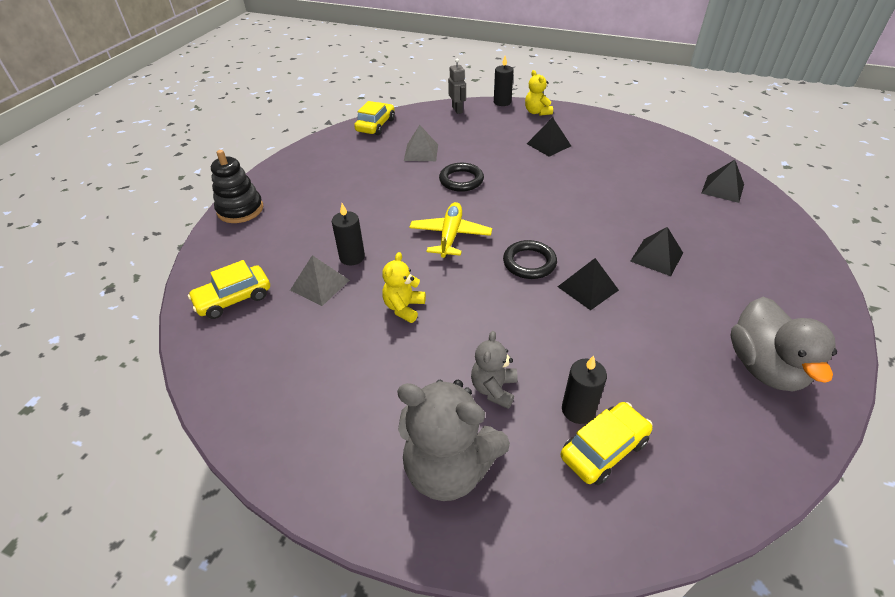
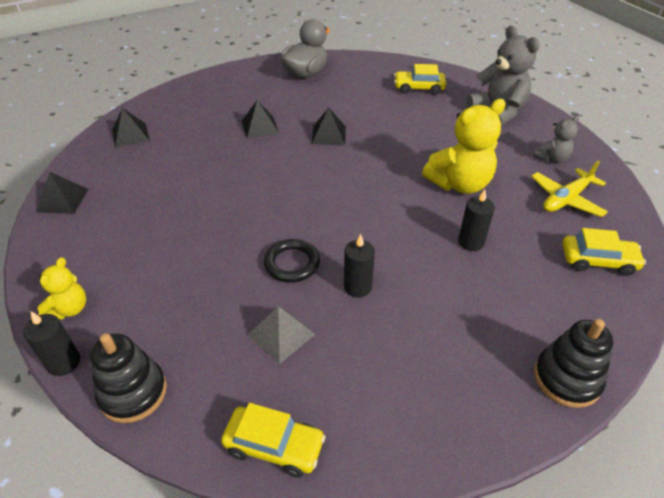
camera: 140 degrees left, 0 degrees up
(320, 285) = (514, 233): grey pyramid -> none
(375, 125) = (274, 446): yellow car -> yellow car turned 135 degrees counterclockwise
(404, 307) = (459, 184): yellow teddy bear -> yellow teddy bear, size x1.86
(450, 236) = (371, 214): yellow plane -> yellow plane (566, 199)
(457, 110) = (133, 393): grey robot -> black stacking toy
(494, 389) = (445, 124): grey teddy bear -> grey teddy bear (552, 158)
(529, 263) = (341, 165): black ring -> none
(548, 145) = (151, 252): black pyramid -> black pyramid (63, 200)
(578, 410) = (413, 101): black candle -> black candle (357, 287)

